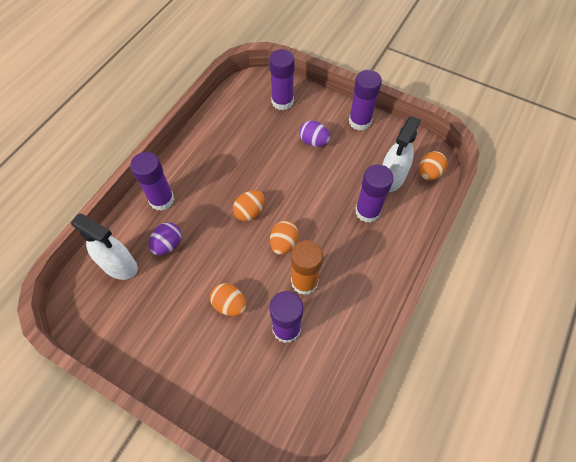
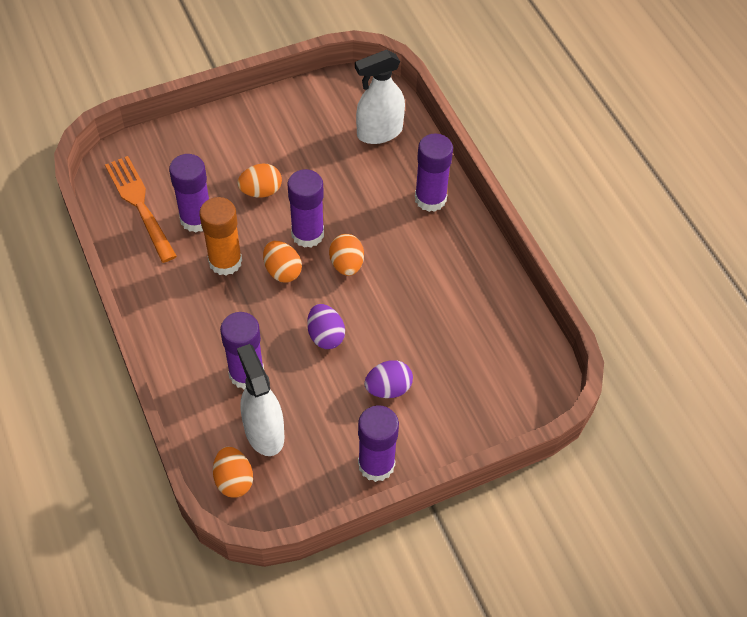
camera: 125 degrees right, 5 degrees down
(168, 245) = (369, 178): purple egg -> purple egg (325, 336)
(282, 102) = (482, 397): purple glue stick -> purple glue stick (307, 234)
(305, 380) = (140, 204): none -> orange fork

